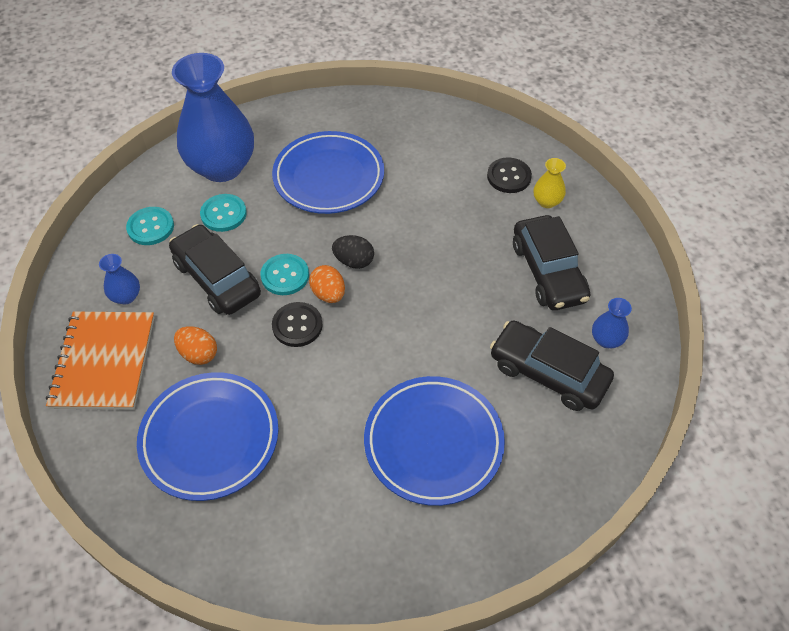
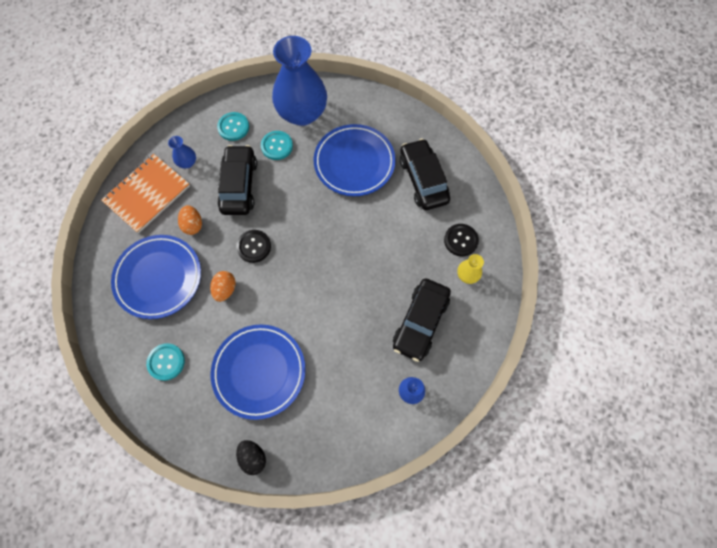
camera: 40 degrees right, 15 degrees up
(285, 275) = (274, 210): turquoise button -> turquoise button (166, 362)
(328, 294) = (286, 240): orange egg -> orange egg (225, 289)
(354, 261) = (318, 229): black egg -> black egg (253, 457)
(548, 373) = (357, 383): black car -> black car (423, 180)

